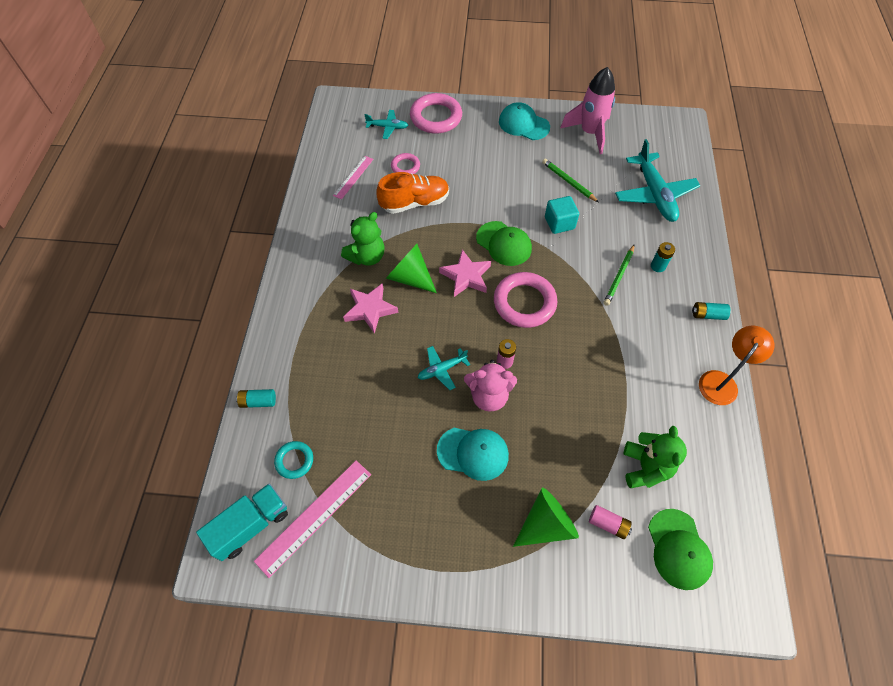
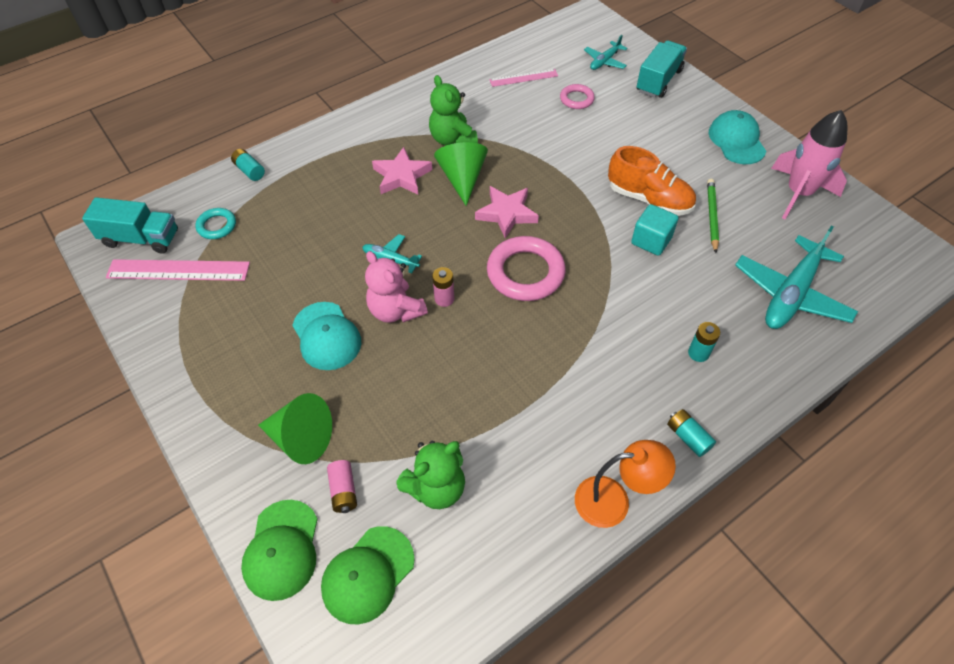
camera: 50 degrees right, 5 degrees down
(367, 256) = (452, 139): green teddy bear -> green teddy bear turned 60 degrees clockwise
(388, 127) = (604, 61): turquoise plane -> turquoise plane turned 75 degrees clockwise
(414, 203) = (545, 130): orange shoe -> orange shoe (649, 199)
(436, 117) = (658, 81): pink ring -> turquoise truck
(504, 244) = (575, 216): green cap -> green cap (282, 550)
(619, 276) = (644, 327): green pencil -> none

